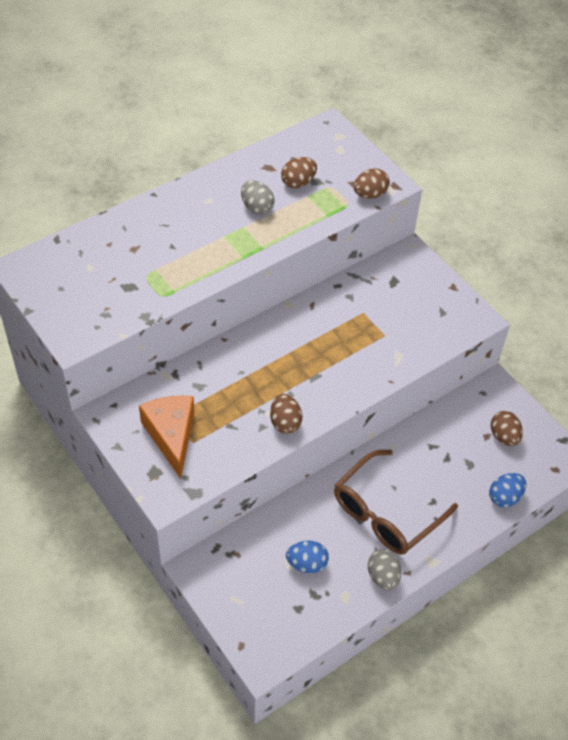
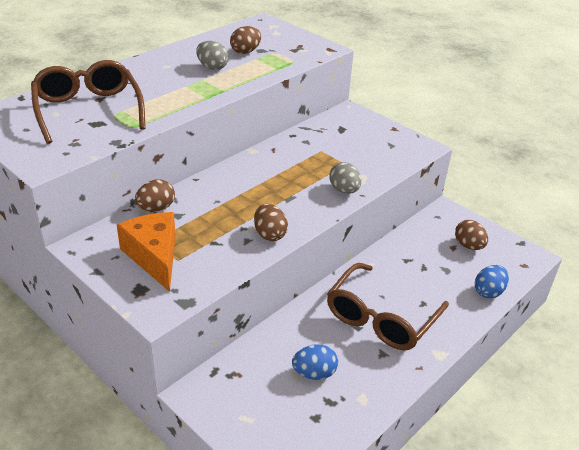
camera: 10 degrees left, 15 degrees down
(122, 266) = (88, 110): none -> brown glasses
(370, 194) = (310, 55): brown egg -> brown egg (156, 208)
(383, 576) = (396, 374): grey egg -> grey egg (344, 190)

